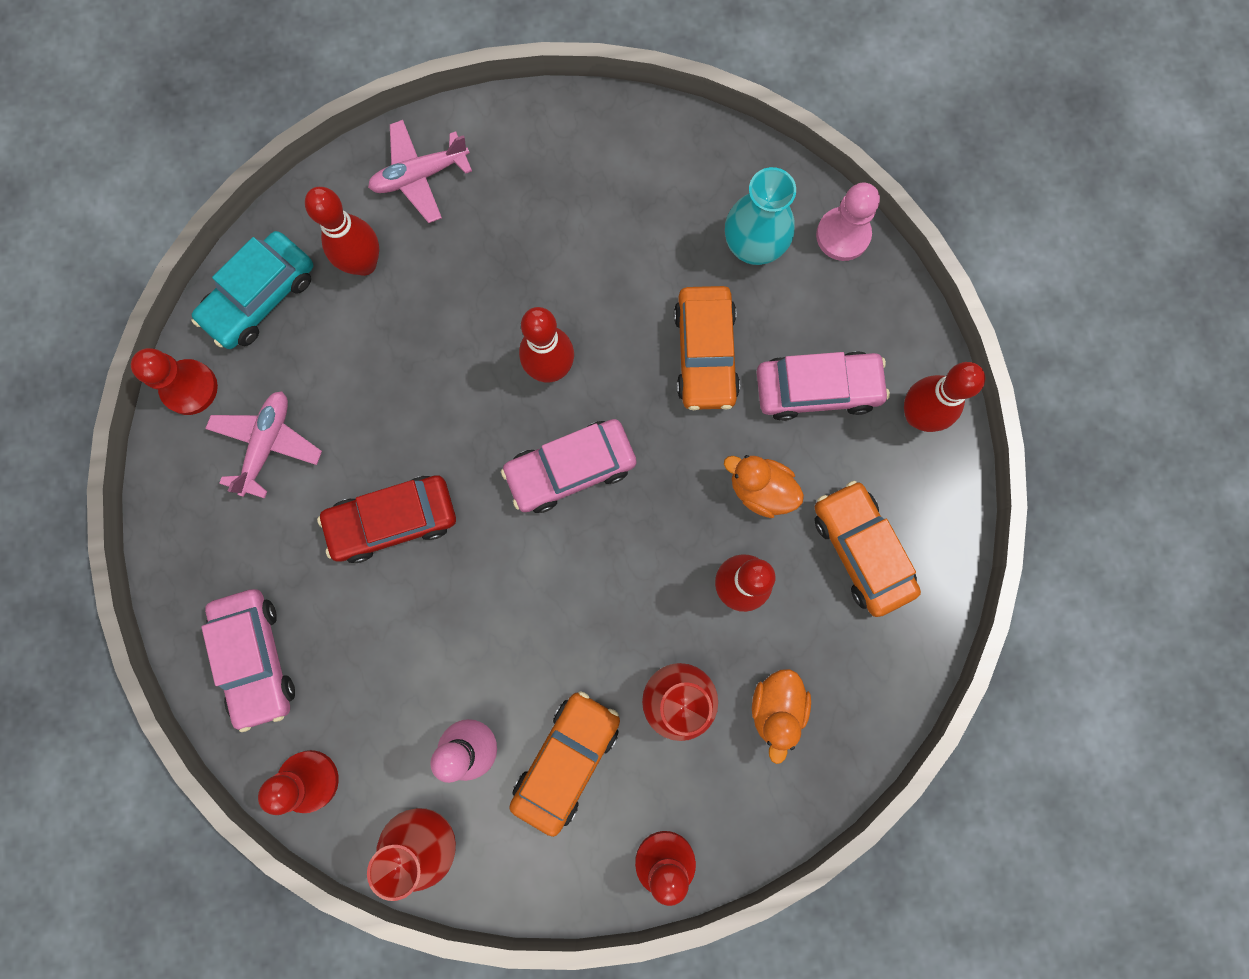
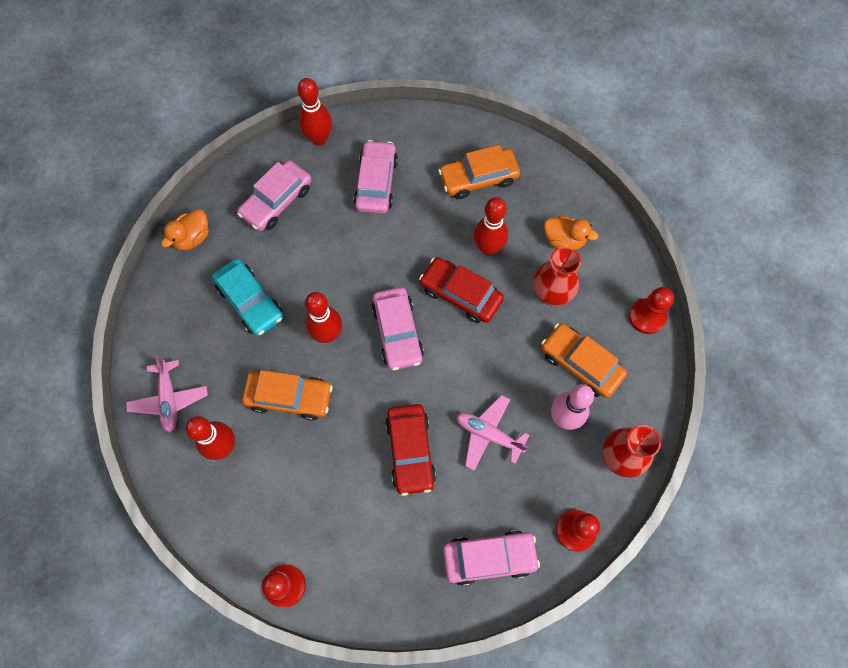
camera: 80 degrees left, 10 degrees down
(260, 297) = (229, 524): turquoise car -> turquoise car (250, 301)
(267, 444) = (339, 532): pink plane -> pink plane (488, 434)
(650, 554) = (460, 294): none -> red car
(705, 354) = (339, 241): orange car -> orange car (289, 397)
(753, 246) = (277, 201): turquoise vase -> pink car
(760, 489) = (432, 225): orange duck -> orange duck (192, 238)
(843, 235) = (283, 151): pink pawn -> none
(918, 415) = (404, 134): red bowling pin -> red bowling pin (319, 138)

